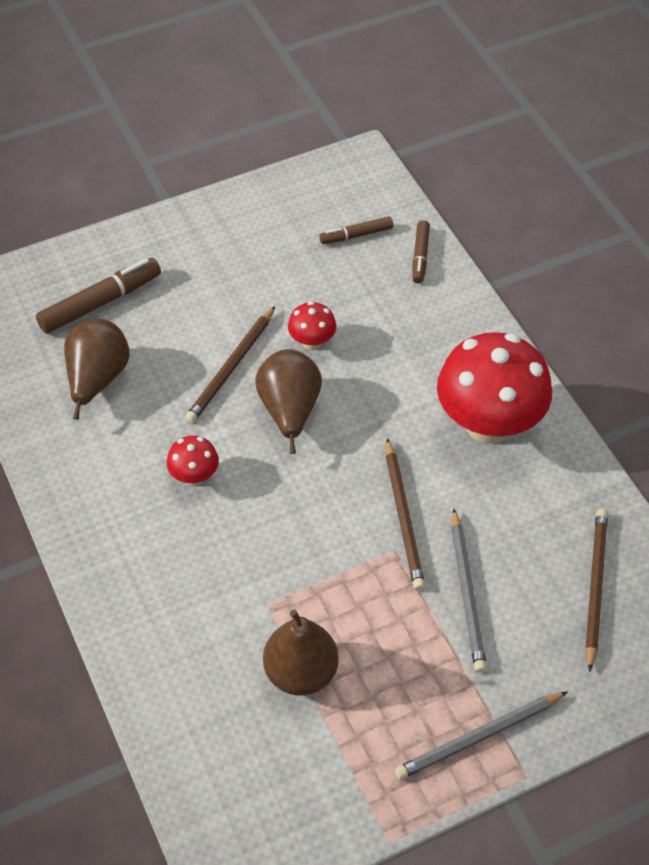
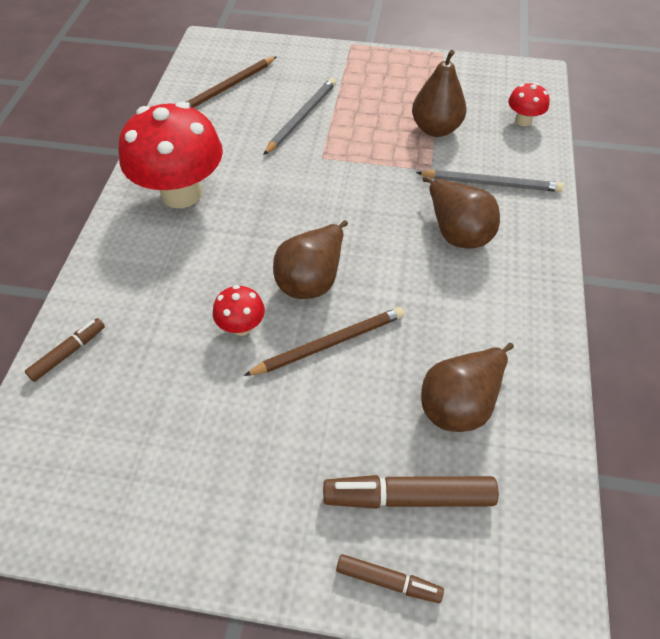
camera: 145 degrees left, 0 degrees up
(190, 536) = (457, 232): none -> brown pear
(194, 476) = (425, 270): red mushroom -> red mushroom (523, 120)
(356, 235) = (94, 414): brown marker -> brown marker (388, 581)
(403, 517) = (298, 171): brown pencil -> none
(479, 737) = (360, 64): grey pencil -> grey pencil (490, 183)

